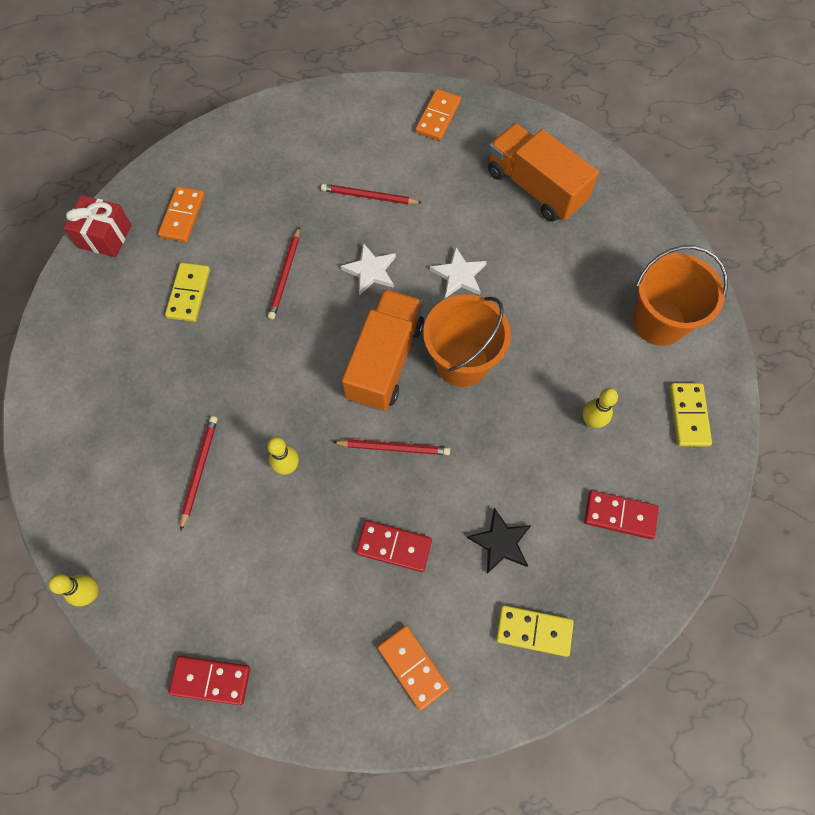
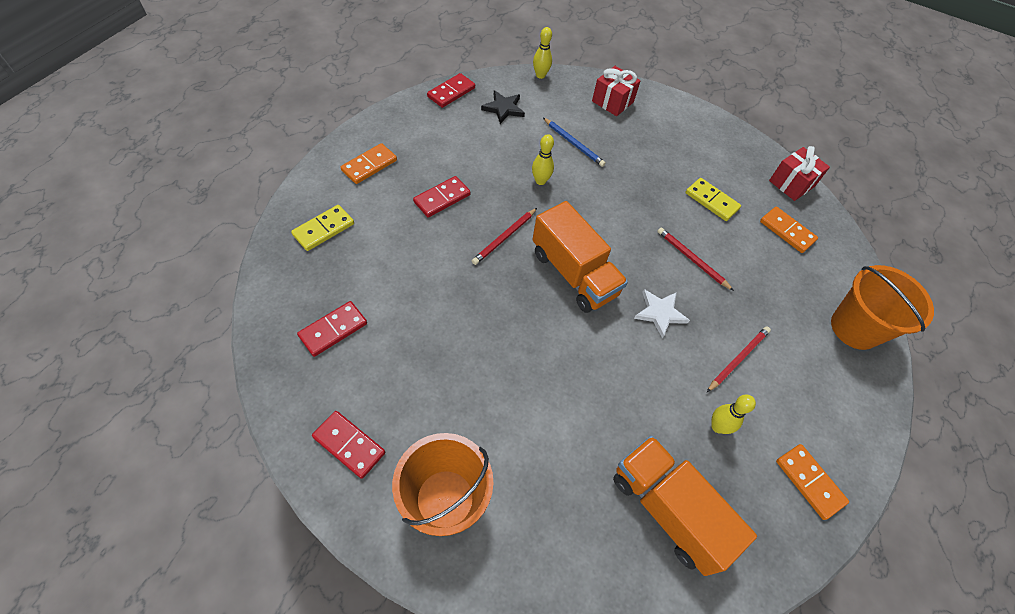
camera: 120 degrees right, 10 degrees down
(86, 474) = (612, 101): none -> red gift
(199, 470) = (573, 144): red pencil -> blue pencil
(412, 667) = (369, 165): orange domino -> orange domino turned 45 degrees counterclockwise
(459, 275) = (613, 371): white star -> none
(462, 362) = (534, 318): orange bucket -> orange bucket (855, 328)
(500, 542) = (389, 250): black star -> black star (503, 108)
(535, 187) = (667, 509): orange truck -> orange truck turned 120 degrees counterclockwise
(591, 421) = (412, 368): yellow bowling pin -> yellow bowling pin (717, 427)
(688, 415) = (349, 445): yellow domino -> red domino

